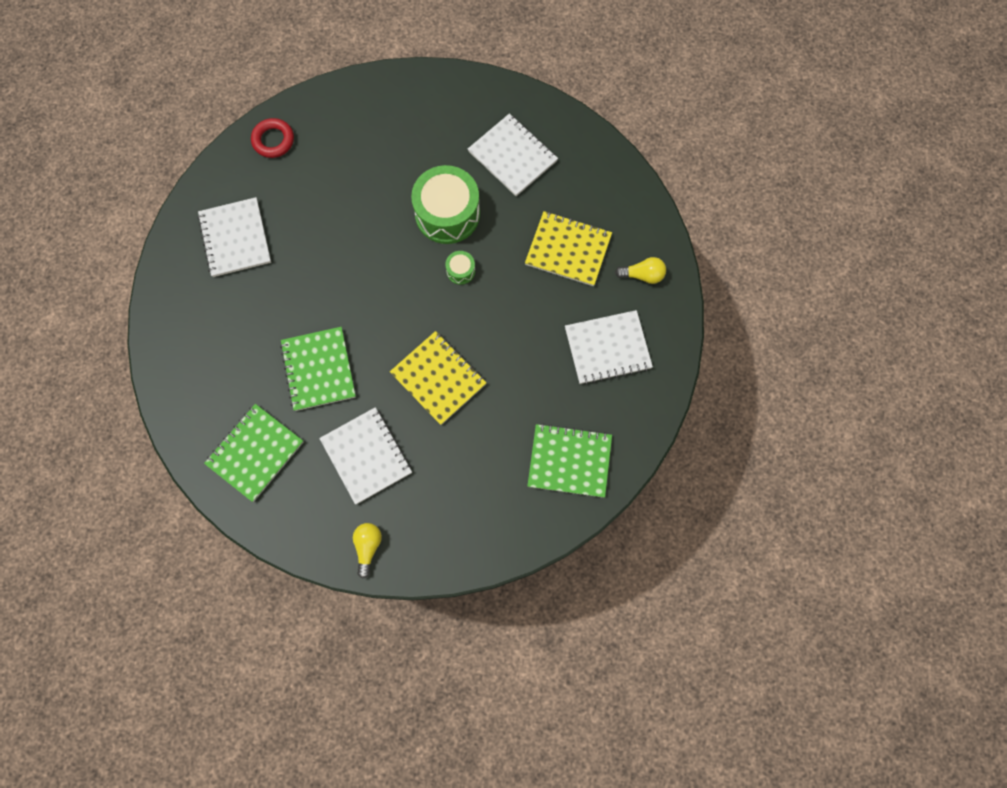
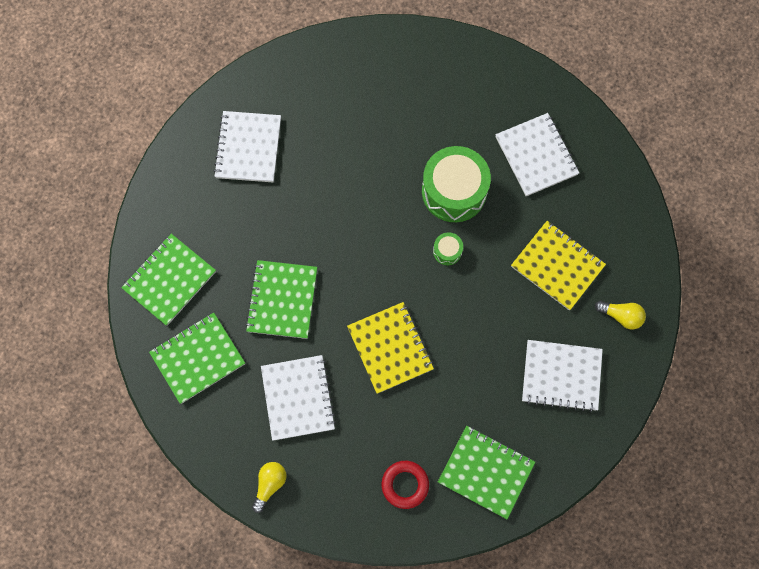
camera: 20 degrees right, 0 degrees up
(201, 388) = (169, 280): none -> green notebook
(273, 140) = (315, 64): red ring -> red ring (405, 485)

